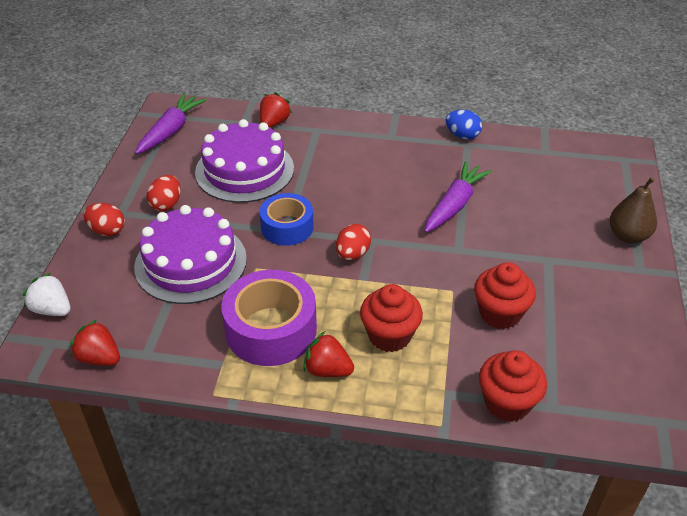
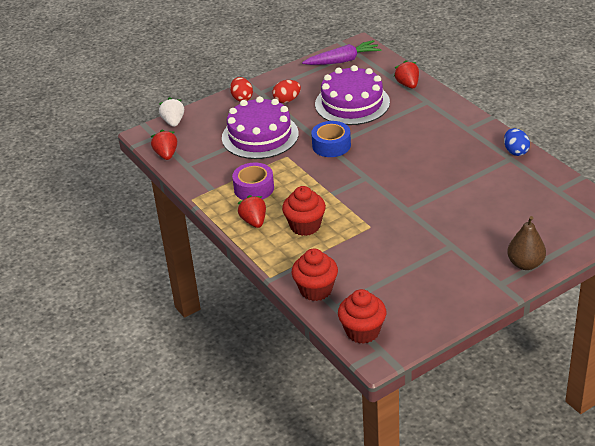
camera: 50 degrees right, 5 degrees down
(271, 329) = (254, 188): purple tape -> purple tape, size x0.65
(274, 123) = (407, 84): red strawberry -> red strawberry turned 90 degrees counterclockwise
(352, 254) = (345, 178): red egg -> none
(454, 205) = (444, 186): purple carrot -> none
(500, 313) = (378, 252): red cupcake -> red cupcake (362, 331)

